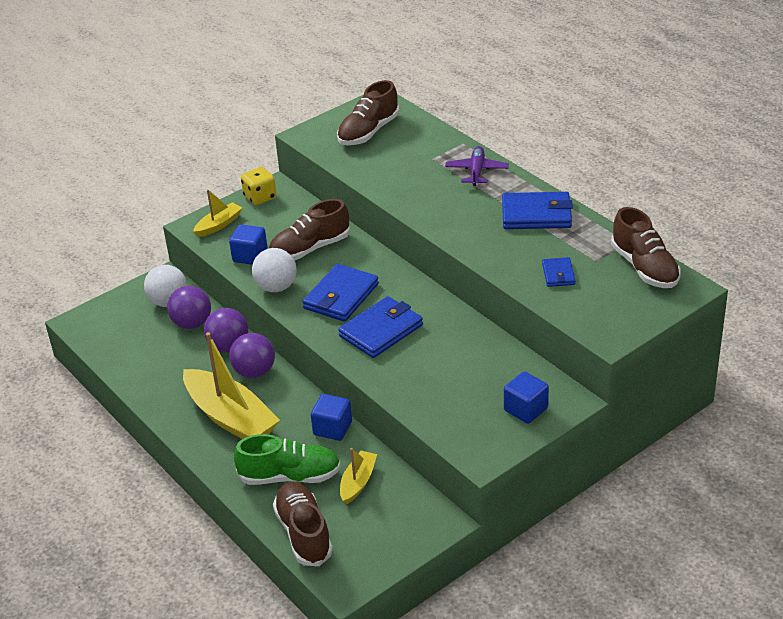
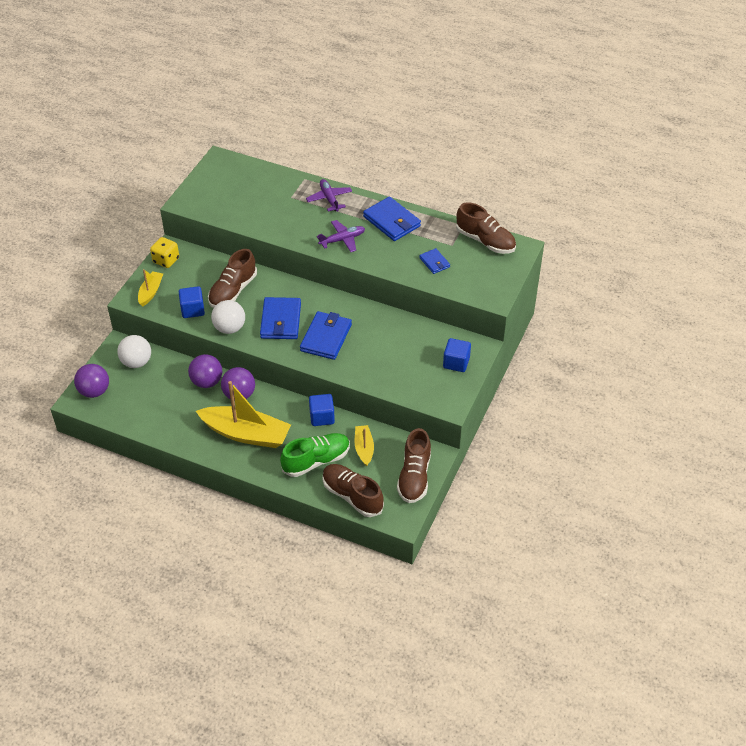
camera: 30 degrees left, 10 degrees up
(192, 324) = (167, 373): purple ball -> purple ball (94, 391)
(368, 132) = (230, 188): brown shoe -> brown shoe (414, 476)
(460, 219) = (342, 240): none -> purple plane
(536, 214) = (392, 221): blue wallet -> blue wallet turned 75 degrees clockwise

